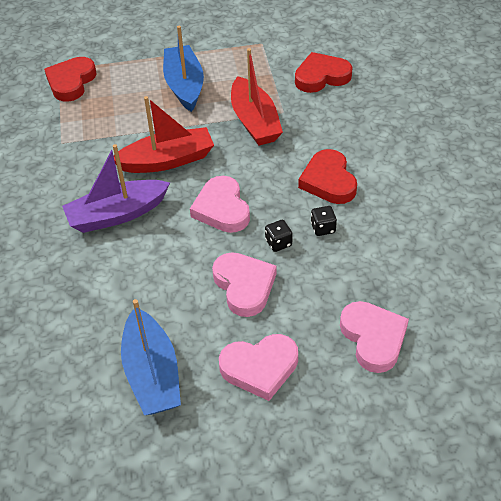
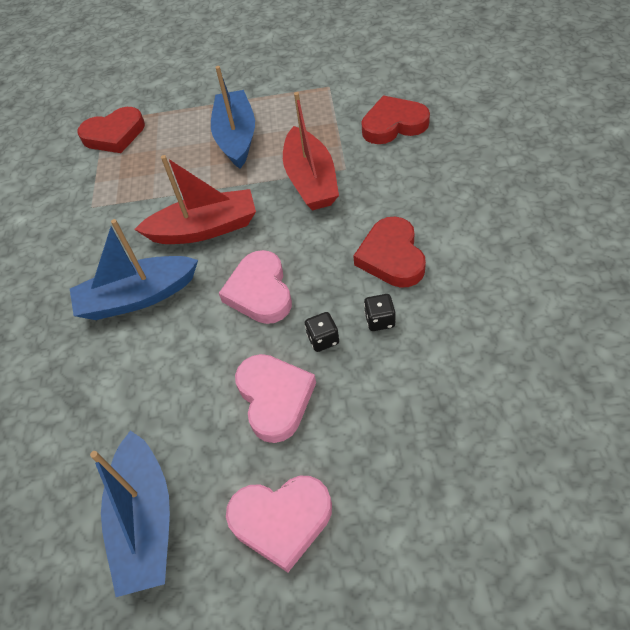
camera: 10 degrees right, 5 degrees up
(71, 82) = (114, 135): red heart -> red heart turned 135 degrees counterclockwise
(117, 214) = (138, 297): purple boat -> blue boat
(373, 338) = (433, 483): pink heart -> none

